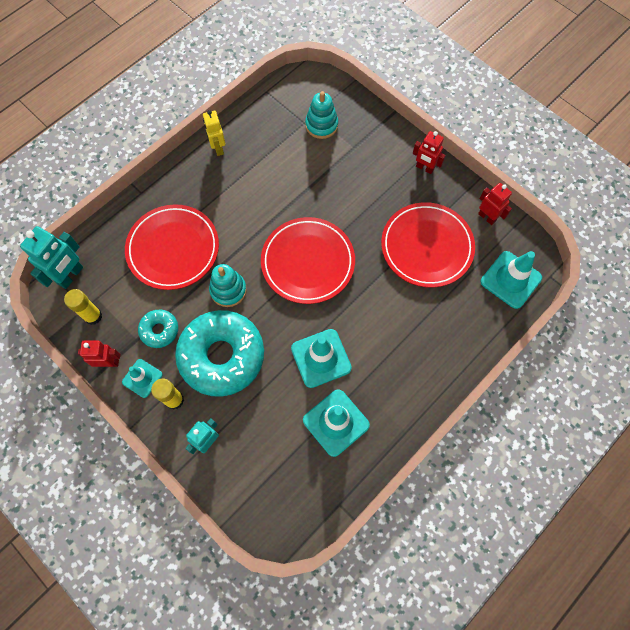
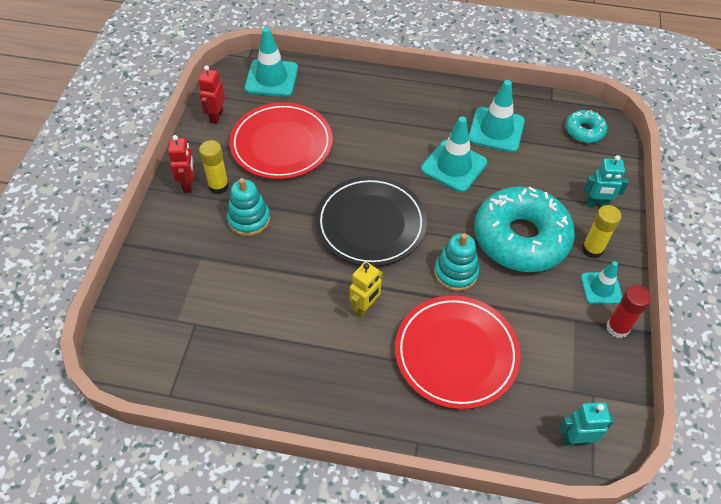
camera: 125 degrees left, 15 degrees down
(71, 276) = (576, 439): turquoise robot -> turquoise robot, size x0.66
(93, 316) = (592, 379): yellow glue stick -> yellow glue stick (218, 186)
(109, 362) = (617, 328): red robot -> red glue stick
(159, 330) = (547, 305): turquoise donut -> turquoise donut (584, 131)
(218, 148) = (293, 395): yellow robot -> yellow robot (365, 308)
(308, 262) = (370, 224): red plate -> black plate
(321, 125) = (188, 304): turquoise stacking toy -> turquoise stacking toy (249, 219)

